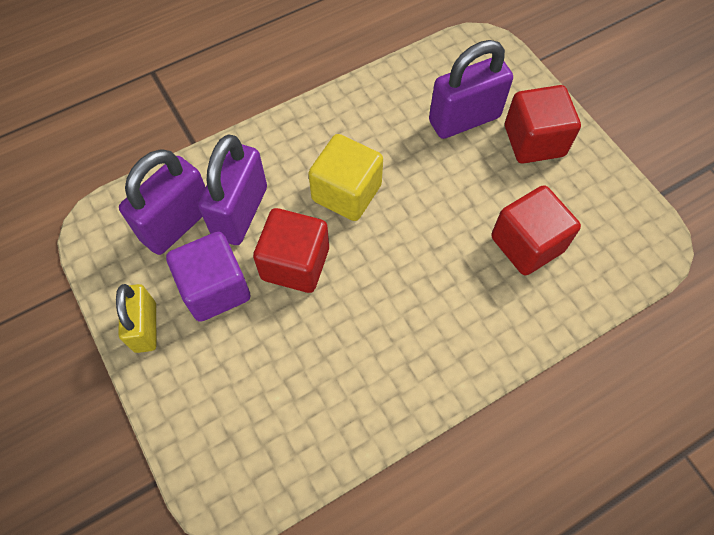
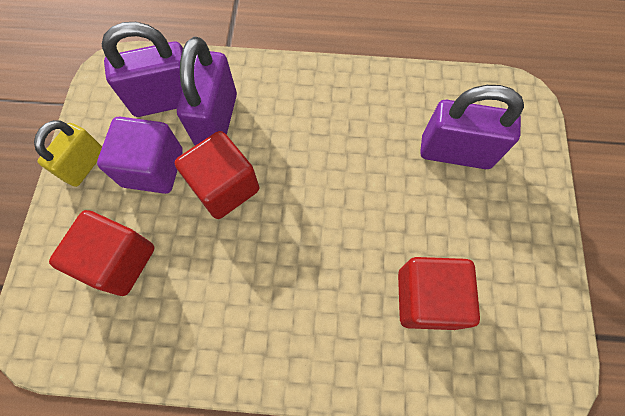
camera: 35 degrees right, 5 degrees up
(240, 212) = (217, 120): purple padlock -> purple padlock turned 45 degrees counterclockwise
(346, 192) = (308, 155): yellow cube -> none
(534, 141) = (505, 209): red cube -> red cube (119, 260)

